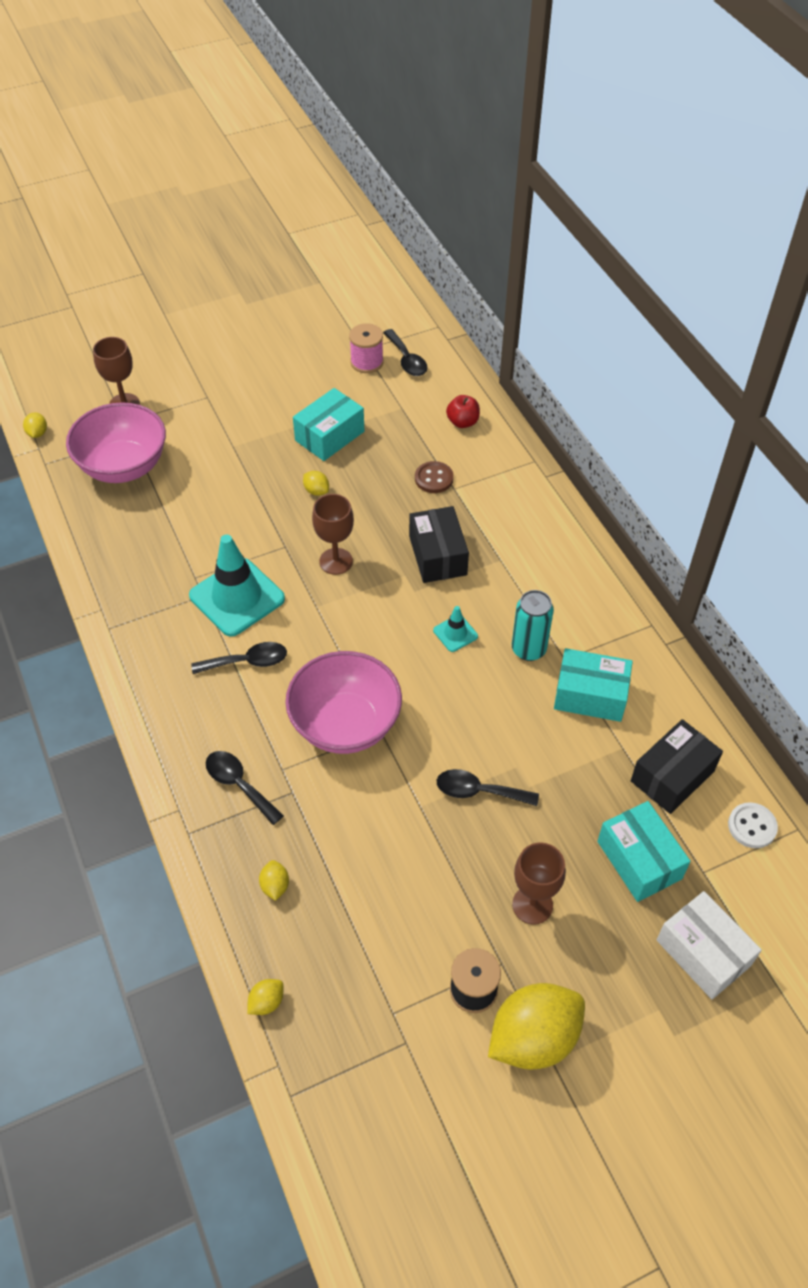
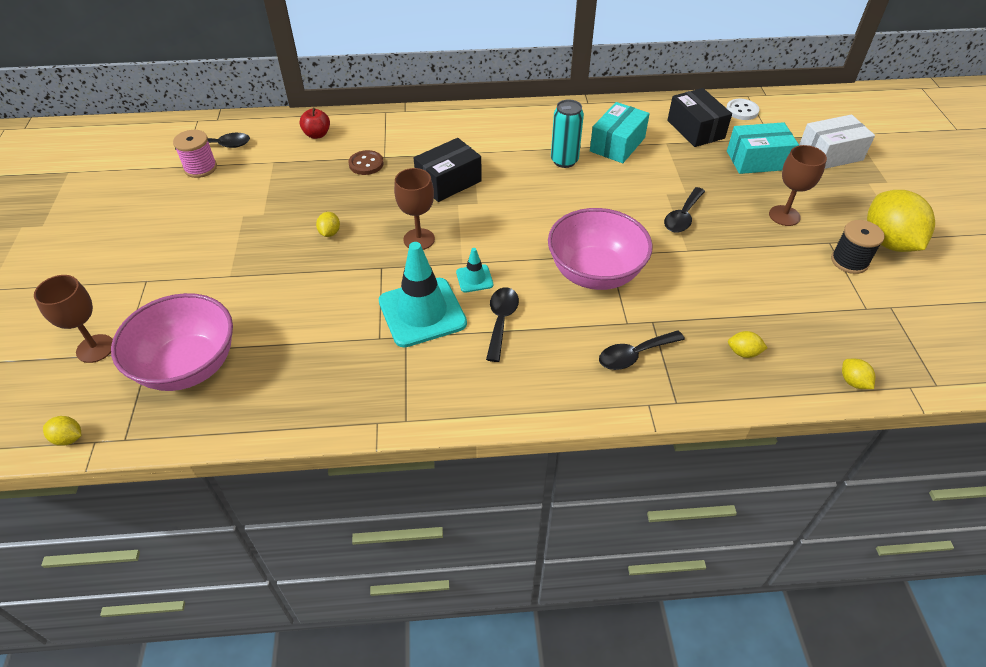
camera: 70 degrees left, 5 degrees down
(316, 491) = (330, 233): yellow lemon -> yellow lemon turned 60 degrees counterclockwise
(329, 436) = (270, 210): turquoise box -> none
(437, 555) = (448, 182): black box -> black box turned 45 degrees counterclockwise
(455, 633) = (531, 192): turquoise traffic cone -> turquoise traffic cone (474, 278)

